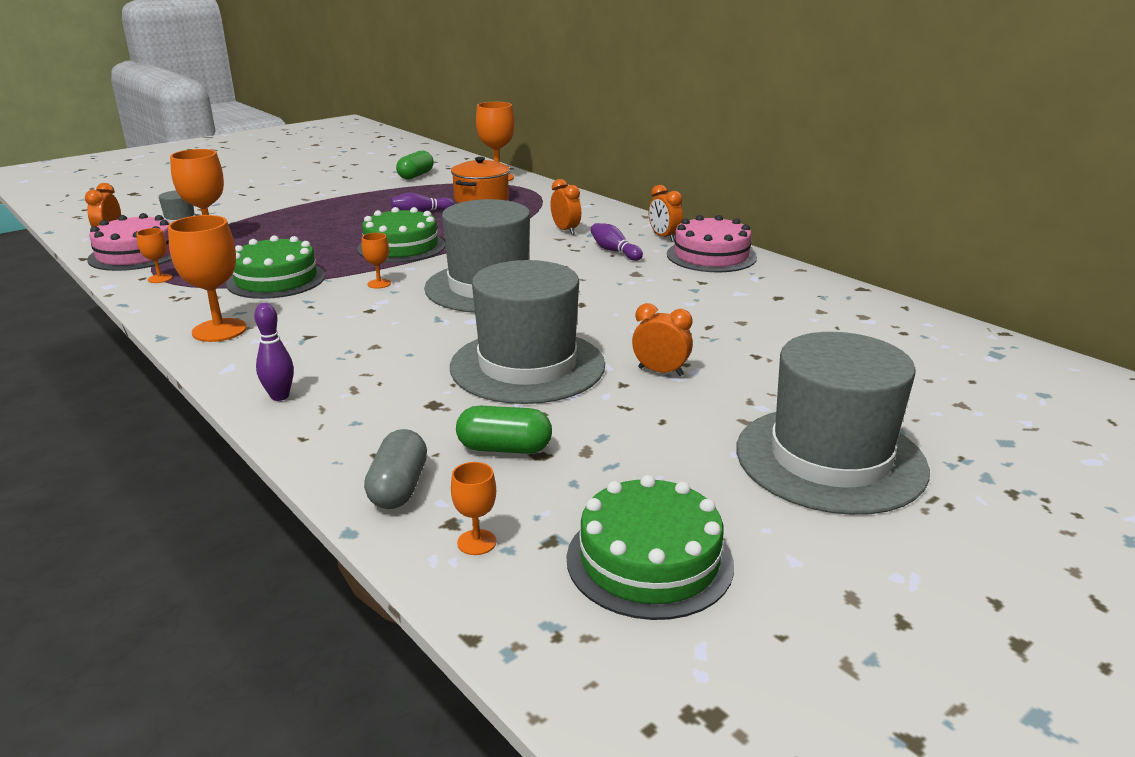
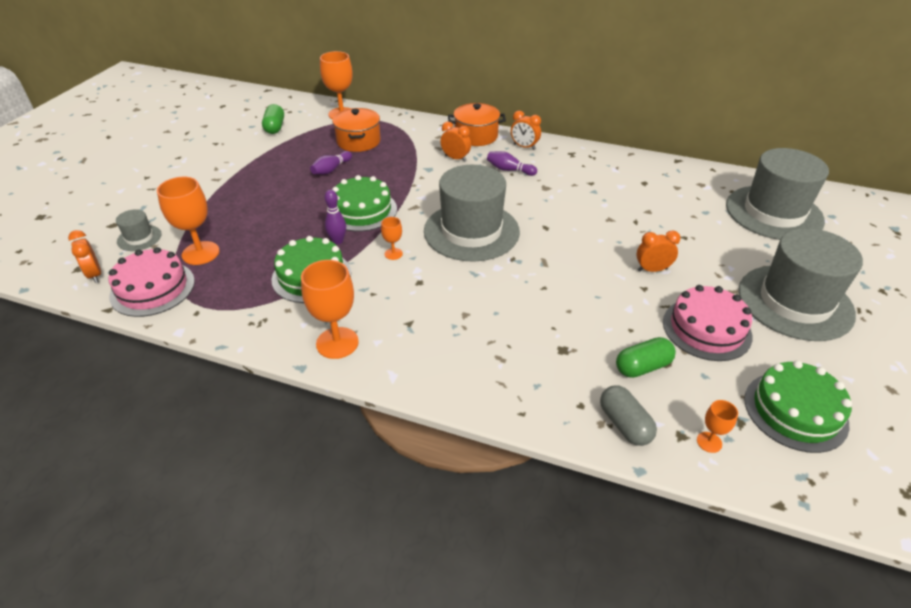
camera: 30 degrees left, 15 degrees up
(160, 278) = (213, 308): orange goblet -> none
(280, 396) = (462, 385): purple bowling pin -> purple bowling pin (338, 241)
(527, 366) = (577, 294): grey hat -> grey hat (774, 213)
(618, 218) = (476, 136): none -> orange pot
(711, 256) = (570, 156): pink cake -> pink cake (706, 329)

